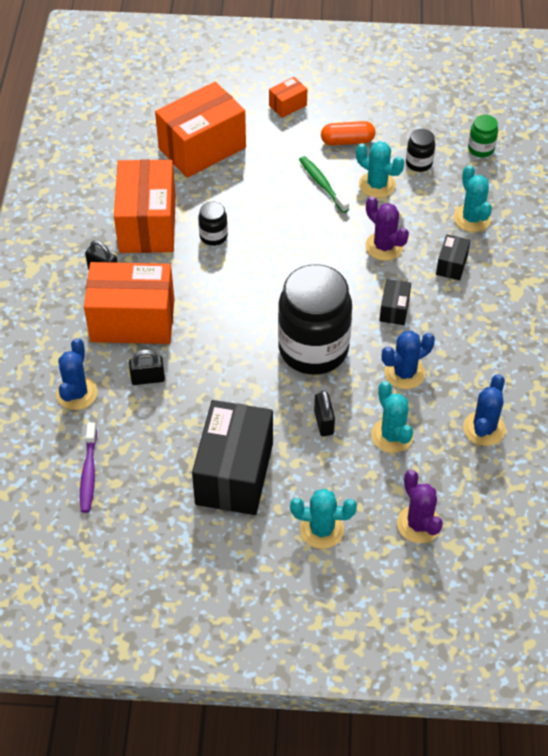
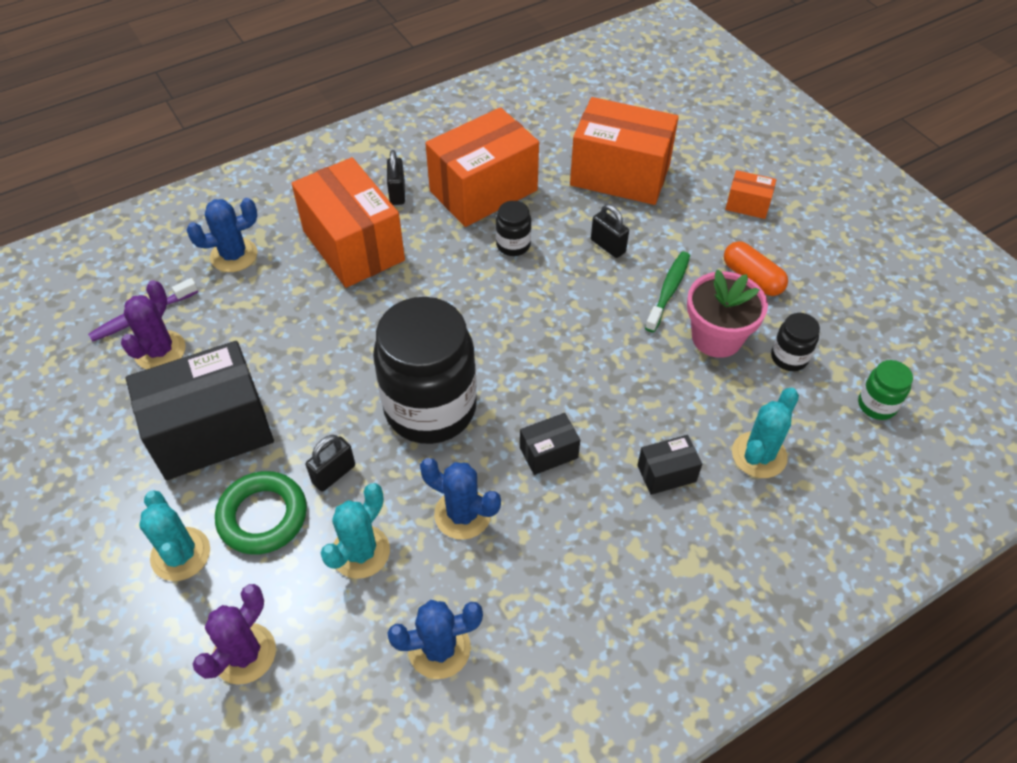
camera: 55 degrees right, 0 degrees up
(148, 379) = (288, 296): black padlock -> black padlock (608, 246)
(327, 474) = (263, 516): none -> green ring
(377, 185) = (716, 337): turquoise cactus -> pink flower pot
(384, 246) = (633, 392): purple cactus -> purple cactus (160, 351)

